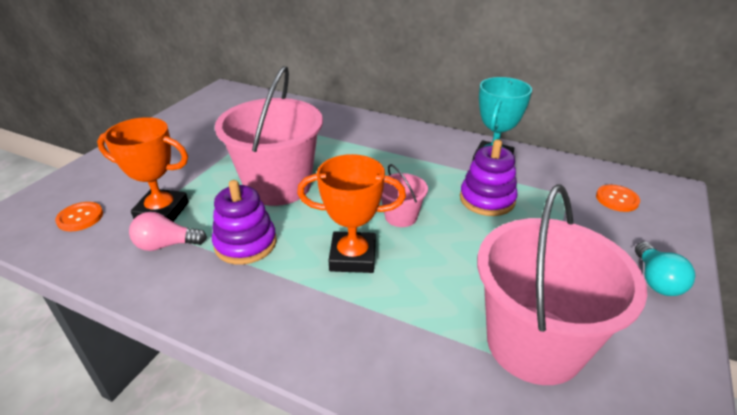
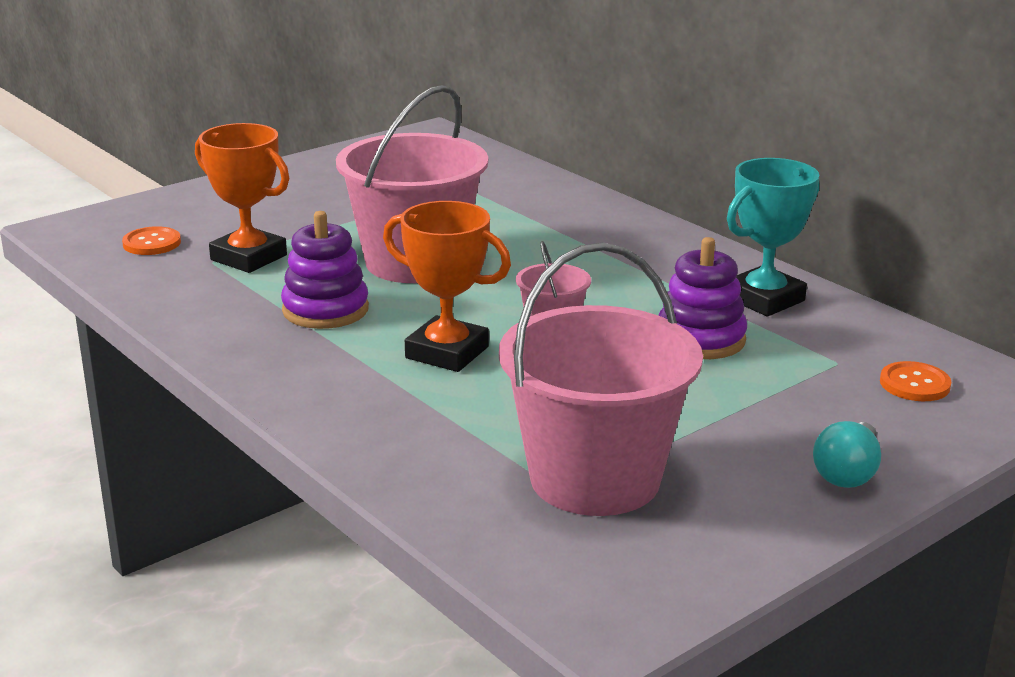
camera: 25 degrees right, 10 degrees down
(166, 245) = (232, 290): pink light bulb -> none

